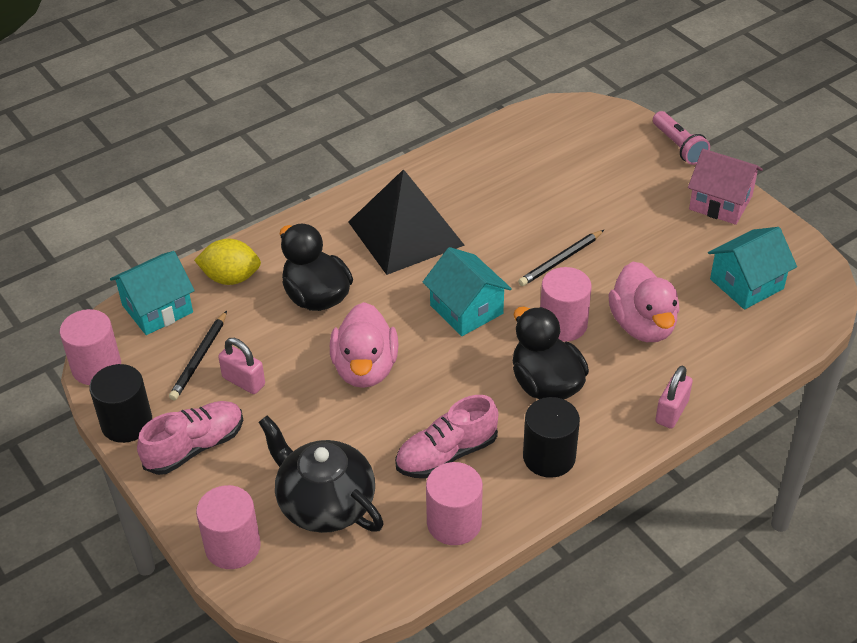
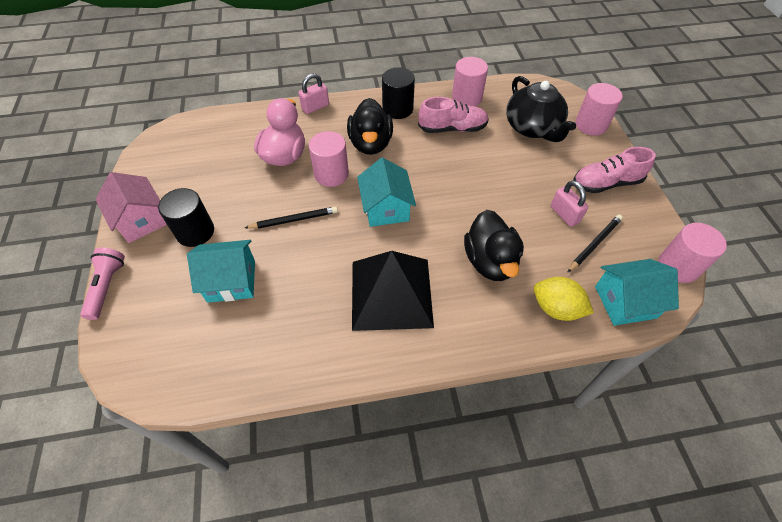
camera: 155 degrees left, 10 degrees up
(126, 423) = (653, 214): black cylinder -> black cylinder (195, 232)
(365, 368) = (477, 193): pink duck -> none
(746, 284) = (197, 157): turquoise house -> turquoise house (231, 281)

